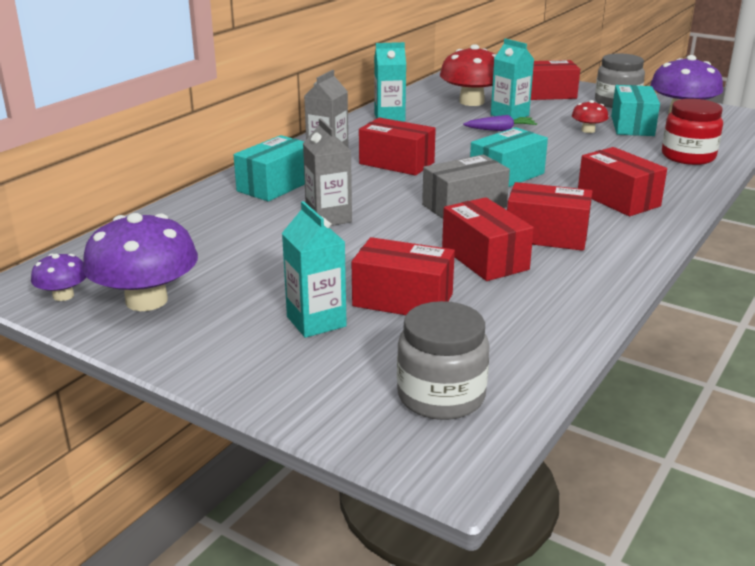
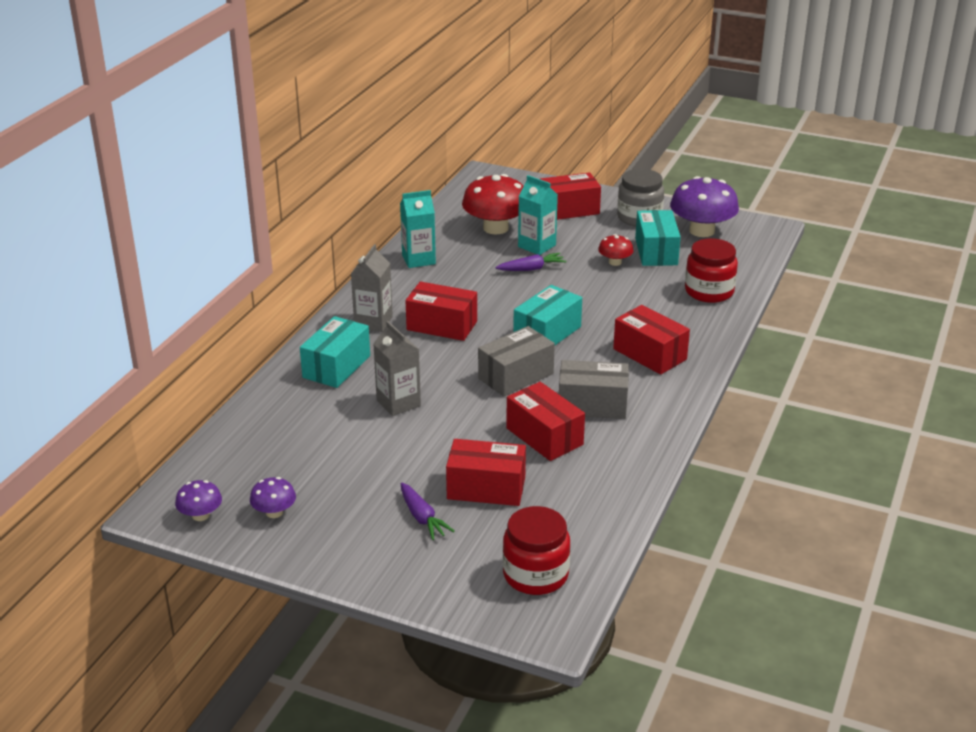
camera: 10 degrees left, 5 degrees up
(146, 300) = (274, 512): purple mushroom -> purple mushroom, size x0.50
(316, 321) = (422, 518): turquoise carton -> purple carrot
(441, 396) = (535, 575): grey jar -> red jar
(546, 235) = (592, 405): red box -> grey box

